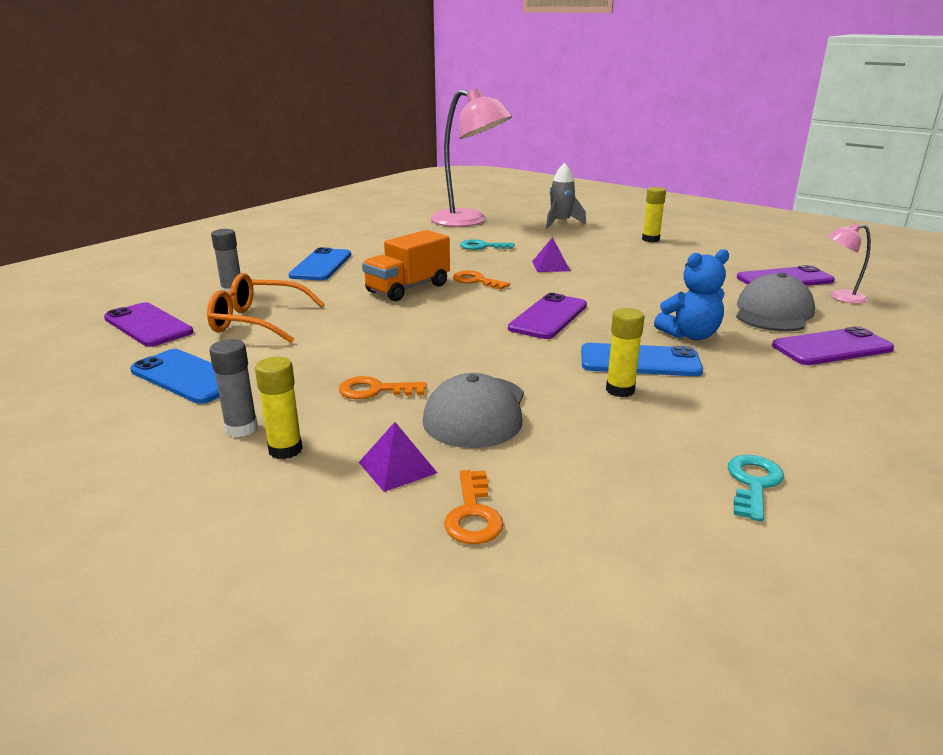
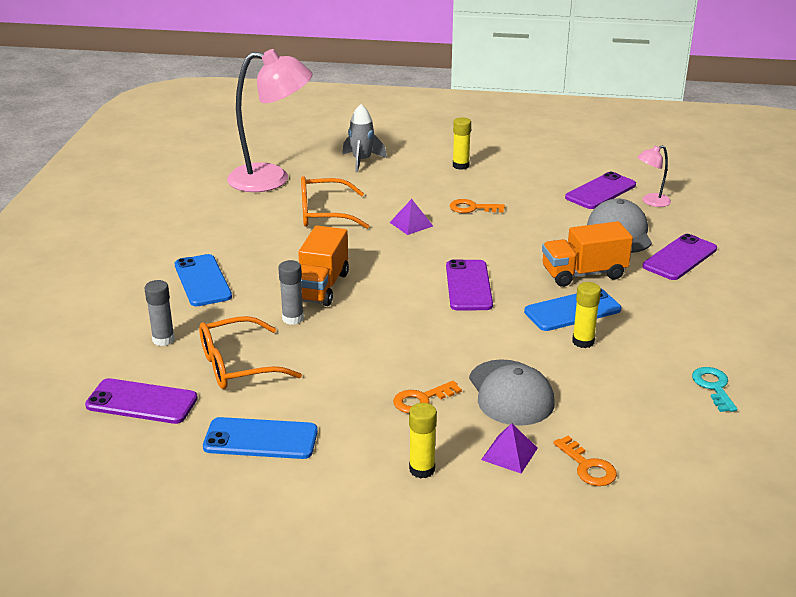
camera: 30 degrees left, 5 degrees up
(241, 428) = (368, 466): grey glue stick -> grey glue stick (293, 318)
(476, 281) = (368, 260): orange key -> orange key (472, 208)
(482, 246) = (324, 214): turquoise key -> orange glasses
(690, 335) = (583, 274): blue teddy bear -> orange truck

